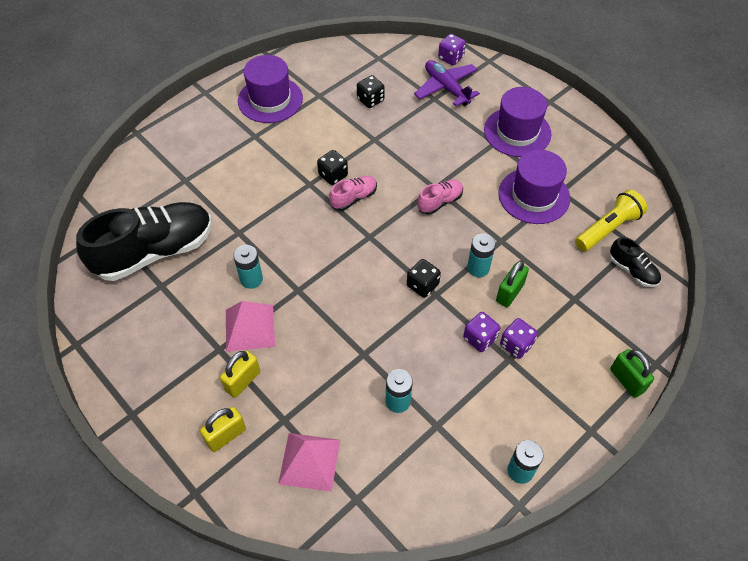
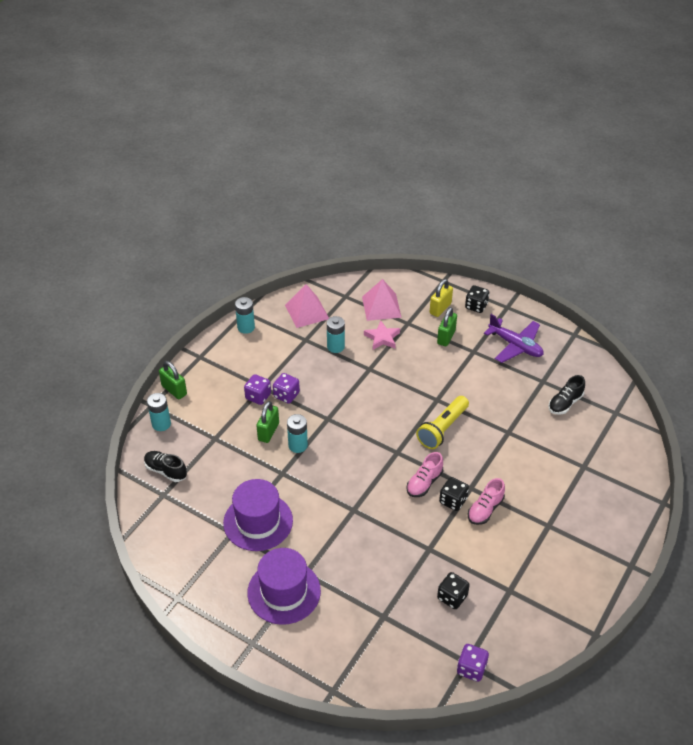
camera: 165 degrees right, 10 degrees down
(155, 252) = (565, 403): black shoe -> black shoe, size x0.45
(243, 381) = (446, 337): yellow padlock -> green padlock
(250, 328) = (459, 368): pink pyramid -> pink pyramid (307, 312)
(251, 279) = (477, 399): turquoise battery -> turquoise battery (161, 424)
(270, 99) = (558, 572): purple hat -> none
(329, 401) = (382, 338): none -> pink star
(422, 285) = (340, 423): black dice -> black dice (476, 306)
(440, 202) = (345, 496): pink shoe -> pink shoe (485, 509)
(446, 88) = (374, 634): purple plane -> purple plane (515, 346)
(451, 58) = (380, 683): purple dice -> purple dice (471, 669)
(607, 229) = (187, 504): yellow flashlight -> yellow flashlight (442, 429)

